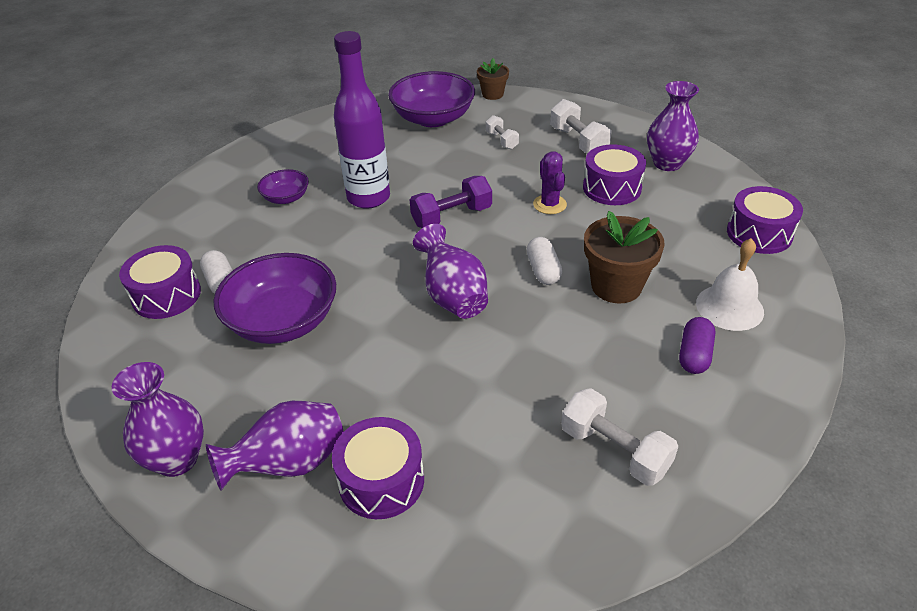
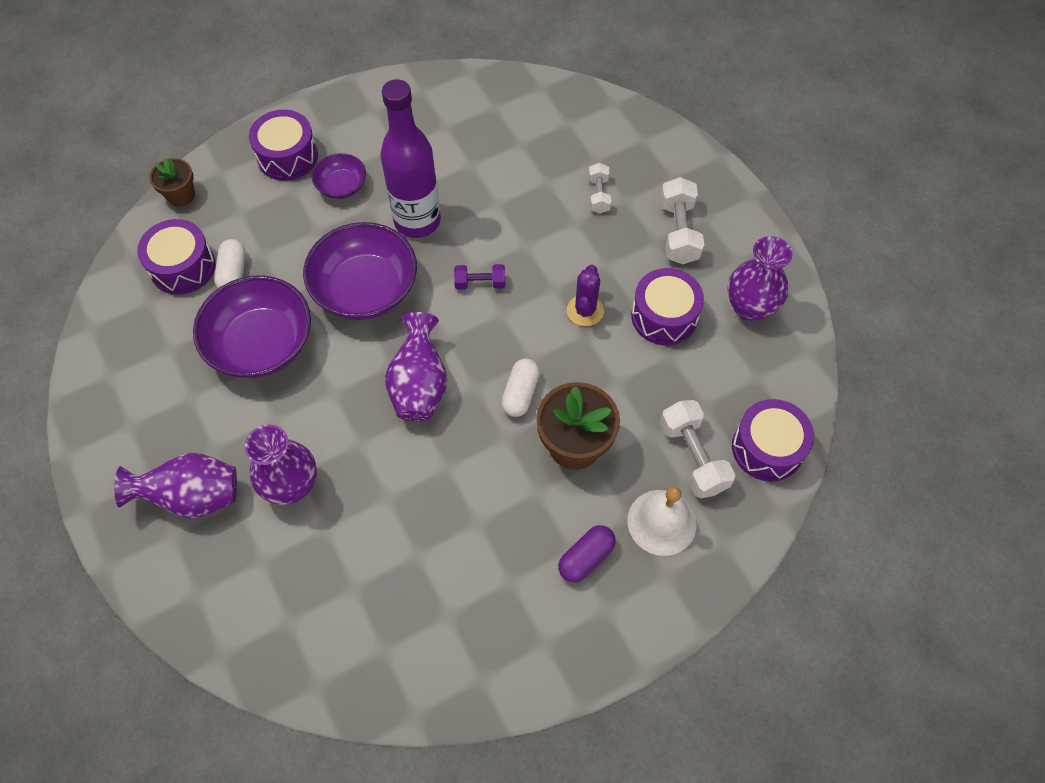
camera: 25 degrees right, 20 degrees up
(177, 459) = (116, 450): purple vase -> purple vase (292, 486)
(381, 481) = (251, 548): purple drum -> purple drum (287, 156)
(433, 118) = (549, 129): purple bowl -> purple bowl (365, 289)
(451, 217) = (480, 283): purple dumbbell -> purple dumbbell, size x0.60
(492, 94) = (637, 116): brown flower pot -> brown flower pot (181, 195)
(614, 450) = (446, 616): white dumbbell -> white dumbbell (693, 457)

